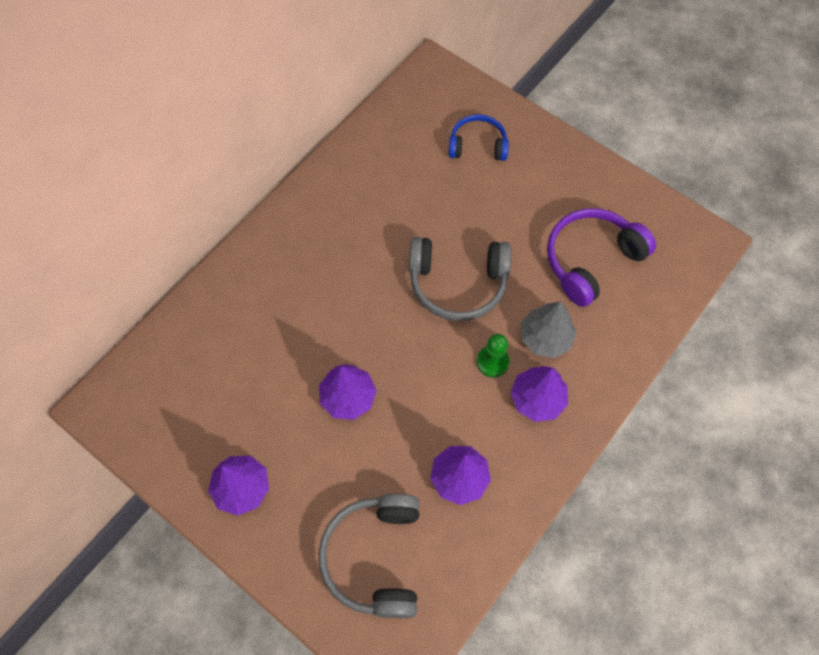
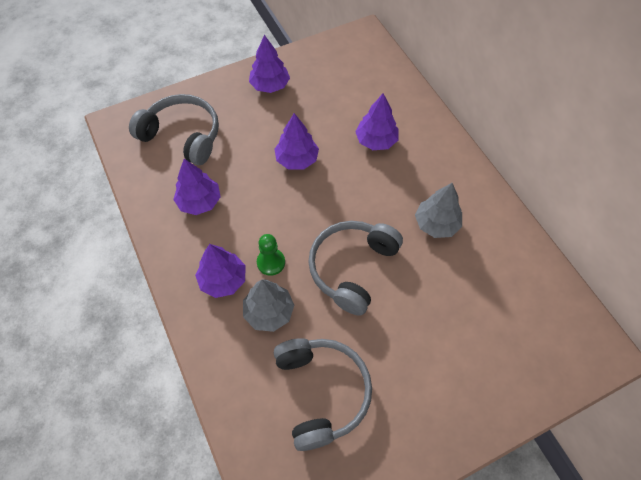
camera: 115 degrees right, 5 degrees down
(282, 322) = (376, 141): none -> purple tree
(367, 226) = (436, 224): none -> grey tree
(477, 145) = (492, 351): blue headphones -> none
(591, 260) = (322, 392): purple headphones -> grey headphones

